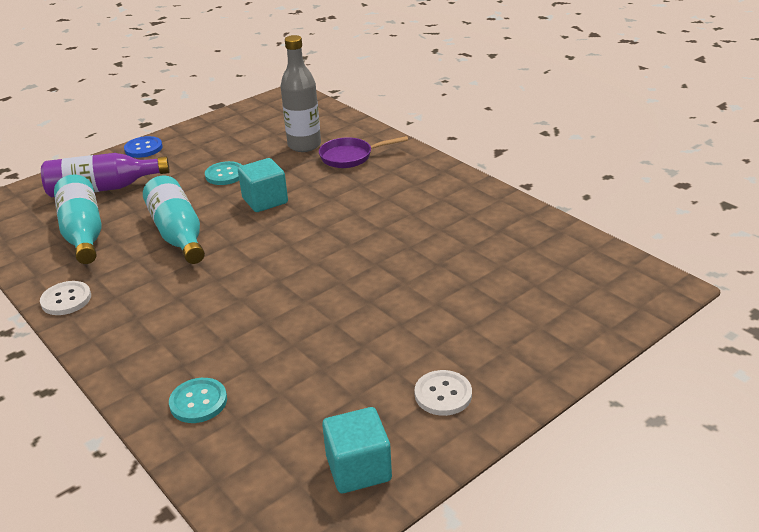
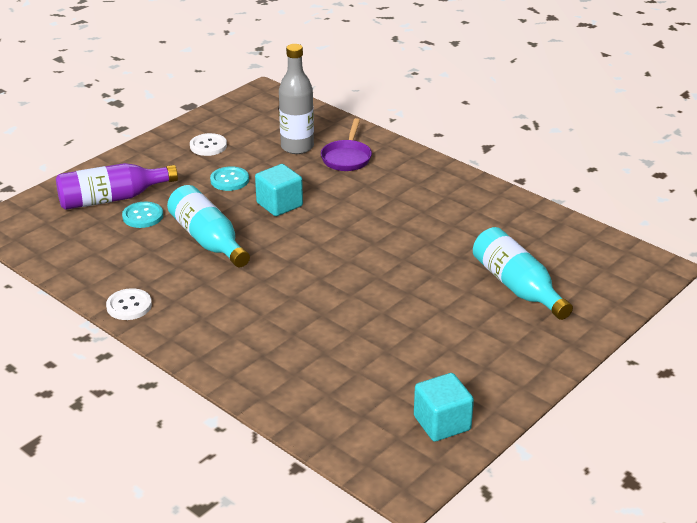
camera: 10 degrees left, 0 degrees up
(83, 232) = (114, 243): turquoise bottle -> turquoise bottle (517, 286)
(143, 148) = (134, 155): blue button -> none
(198, 402) = (290, 383): turquoise button -> turquoise button (143, 216)
(350, 157) = (347, 157): purple pan -> purple pan turned 60 degrees counterclockwise
(443, 394) = (494, 364): white button -> white button (208, 146)

